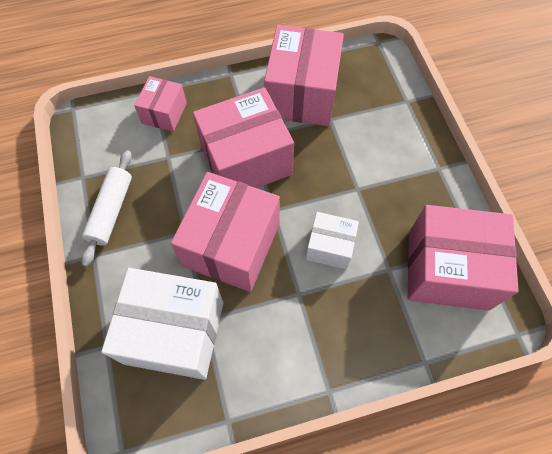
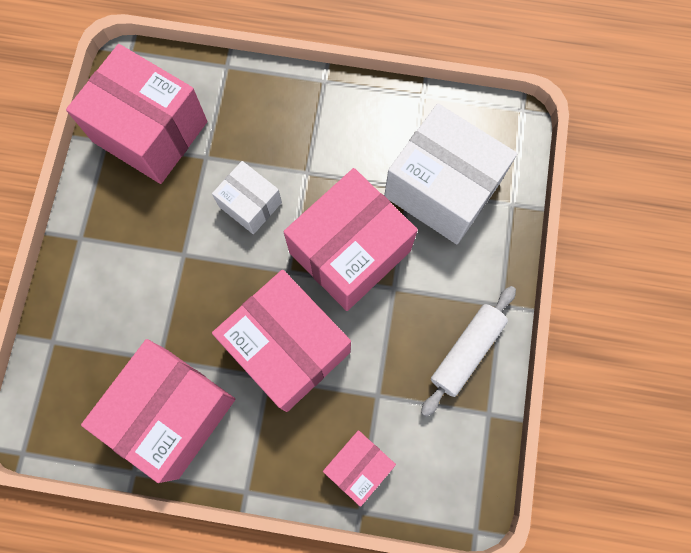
camera: 155 degrees left, 10 degrees up
(246, 160) = (287, 348): pink box -> pink box turned 45 degrees clockwise

